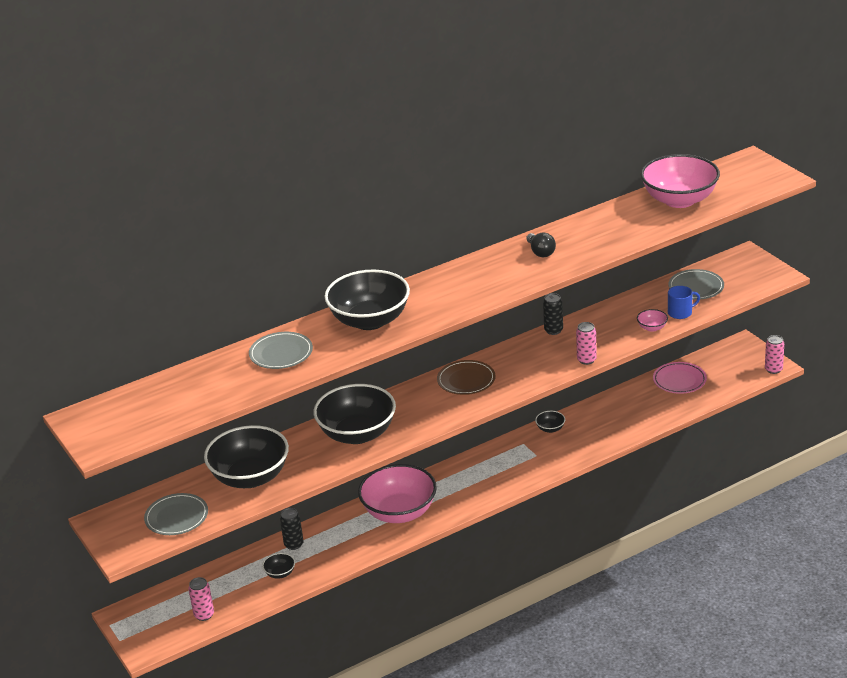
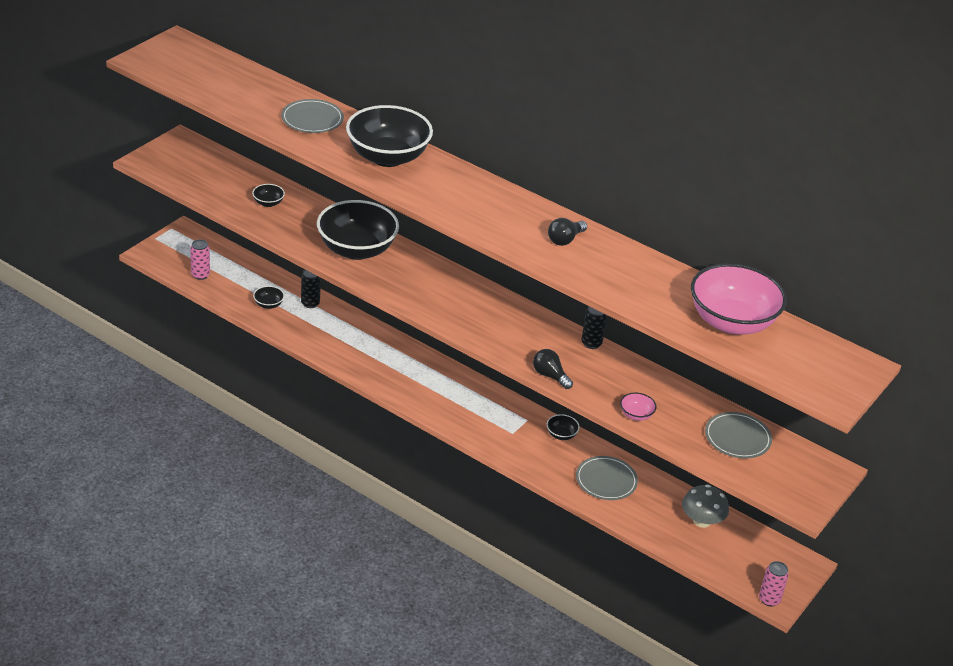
camera: 60 degrees right, 5 degrees up
(176, 517) = (200, 177): grey plate -> grey plate (606, 480)
(250, 477) = (268, 203): black bowl -> black bowl, size x0.41
(399, 512) = (382, 358): pink bowl -> none
(466, 380) = (473, 300): brown plate -> none
(586, 360) = (550, 376): pink can -> black light bulb
(679, 380) = (702, 521): pink plate -> grey mushroom
(680, 313) = (678, 433): blue mug -> none

